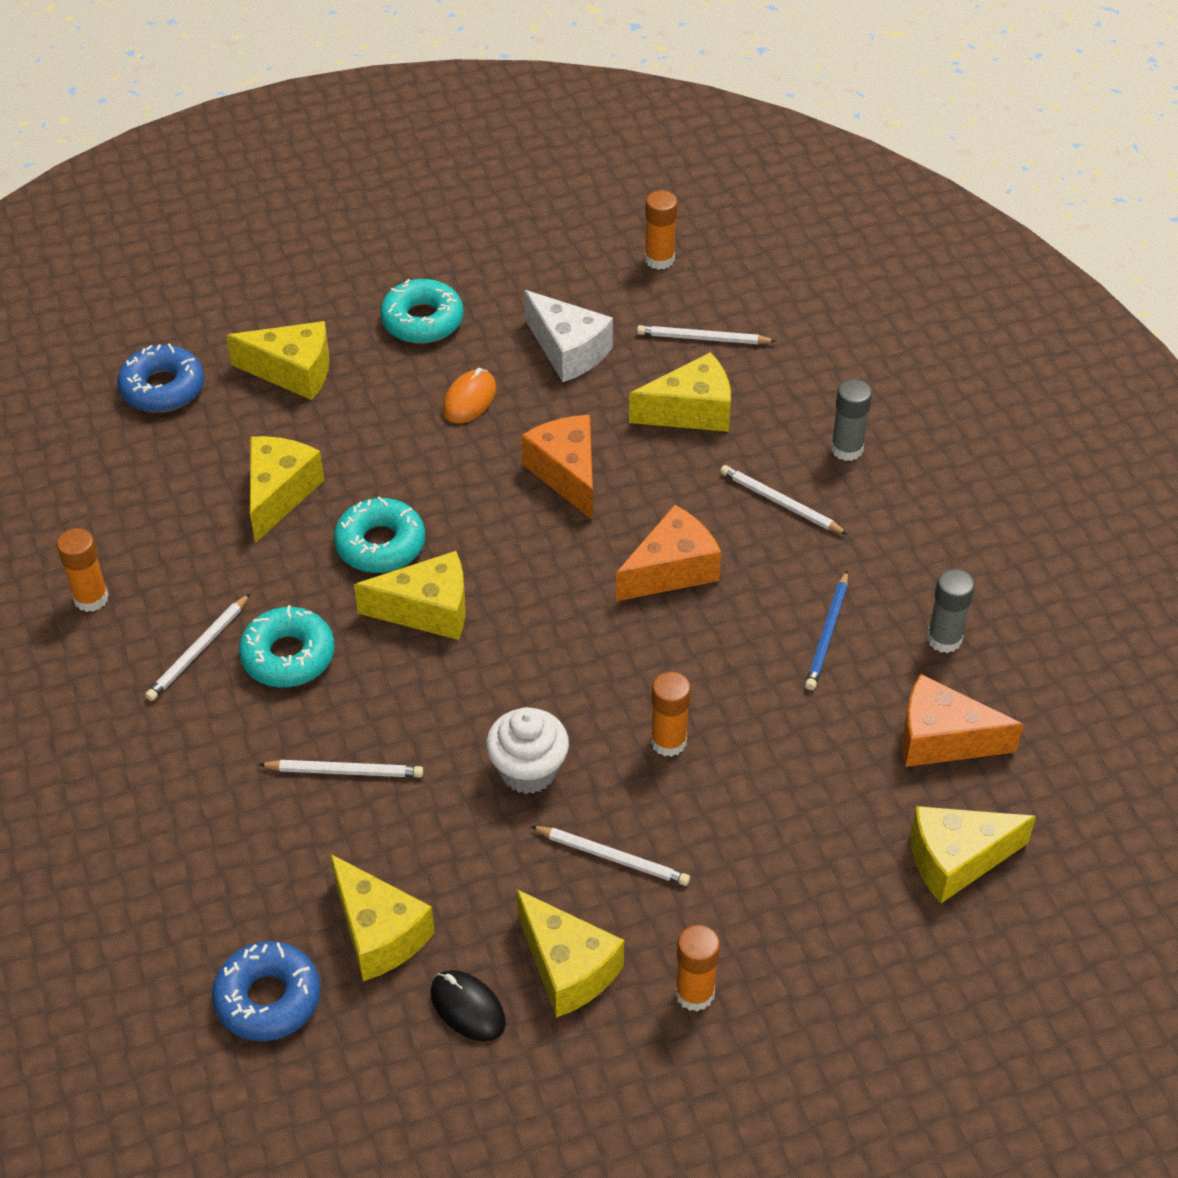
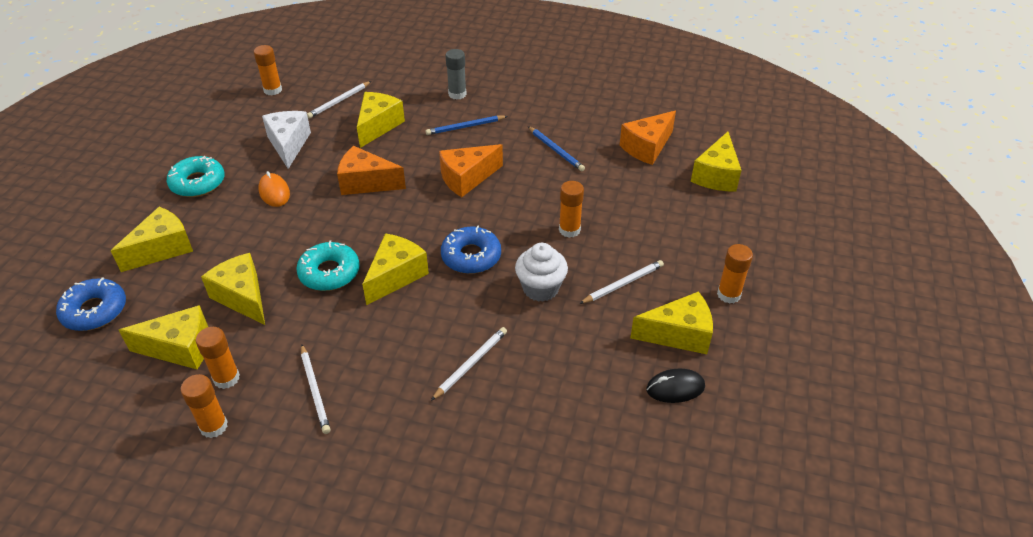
camera: 55 degrees left, 5 degrees down
(158, 563) = (226, 378): none -> orange glue stick
(268, 998) = (602, 479): blue donut -> blue donut (471, 256)
(288, 656) = (364, 350): turquoise donut -> none
(379, 933) = (596, 403): yellow cheese -> yellow cheese (180, 348)
(568, 351) = (289, 144): white cheese -> white cheese turned 90 degrees counterclockwise
(672, 570) = (467, 178): orange cheese -> orange cheese turned 120 degrees counterclockwise
(780, 503) = (465, 127): white pencil -> blue pencil
(944, 639) = (593, 120): grey glue stick -> none

